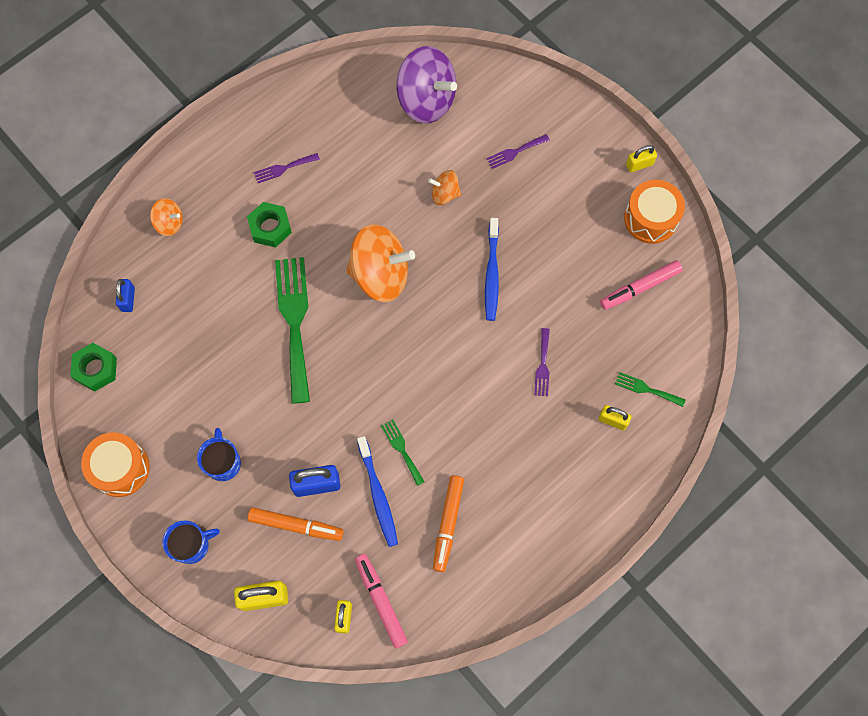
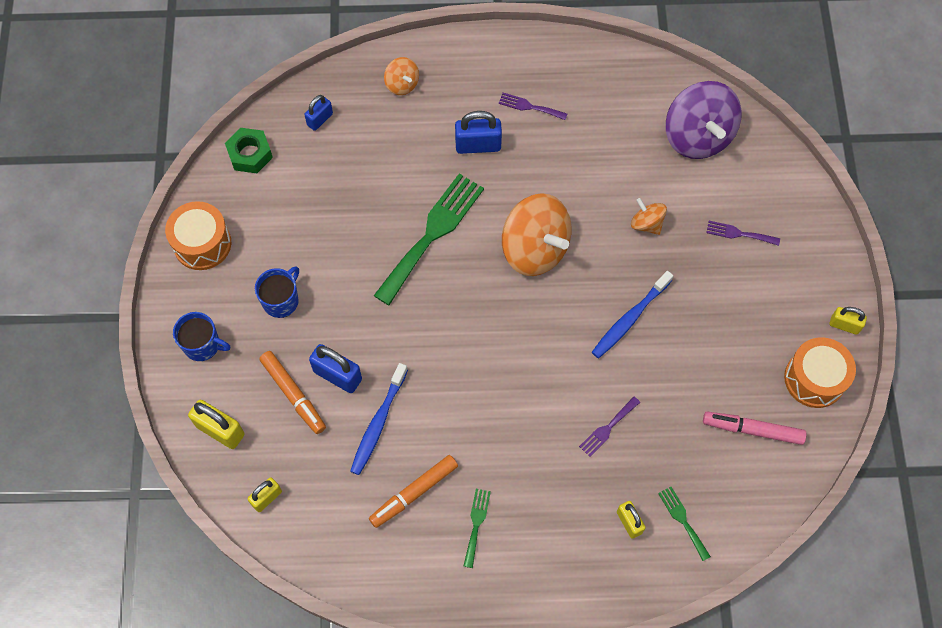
camera: 40 degrees right, 5 degrees down
(270, 227) = (478, 145): green nut -> blue padlock
(381, 601) = (306, 509): pink marker -> none
(402, 449) = (429, 402): green fork -> green fork (476, 524)

